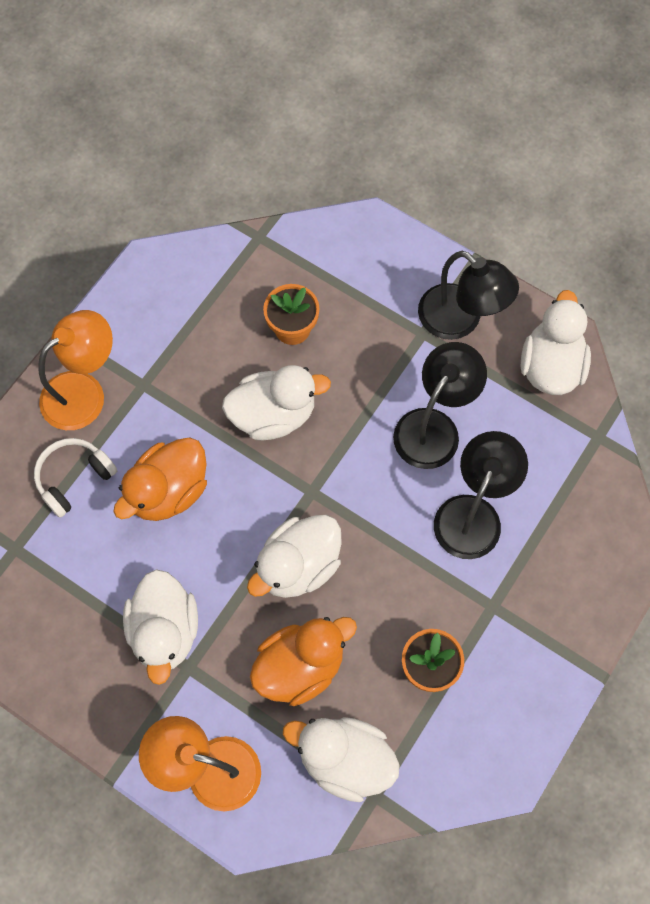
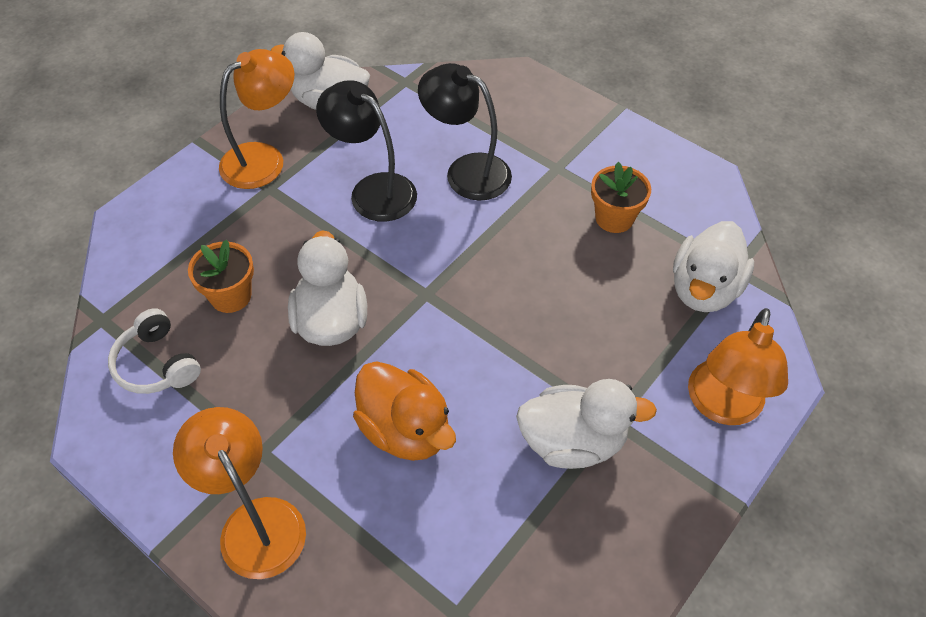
camera: 85 degrees left, 15 degrees down
(74, 478) = (372, 537): white headphones -> white headphones (157, 364)
(298, 566) = (506, 311): white duck -> none
(300, 666) = (612, 318): orange duck -> none
(460, 321) = (264, 159): black lamp -> orange lamp

